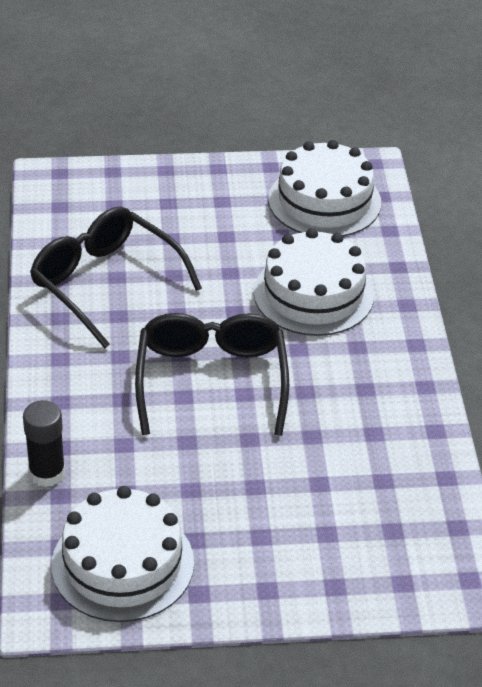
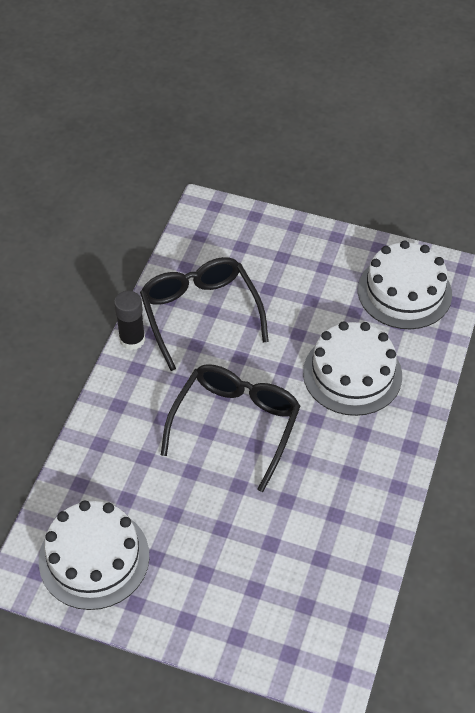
camera: 25 degrees right, 10 degrees up
(47, 473) = (79, 462): black glue stick -> black glue stick (132, 339)

